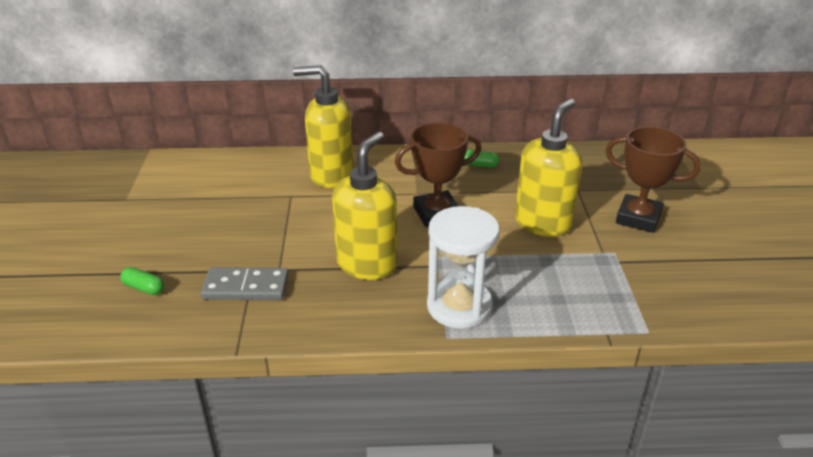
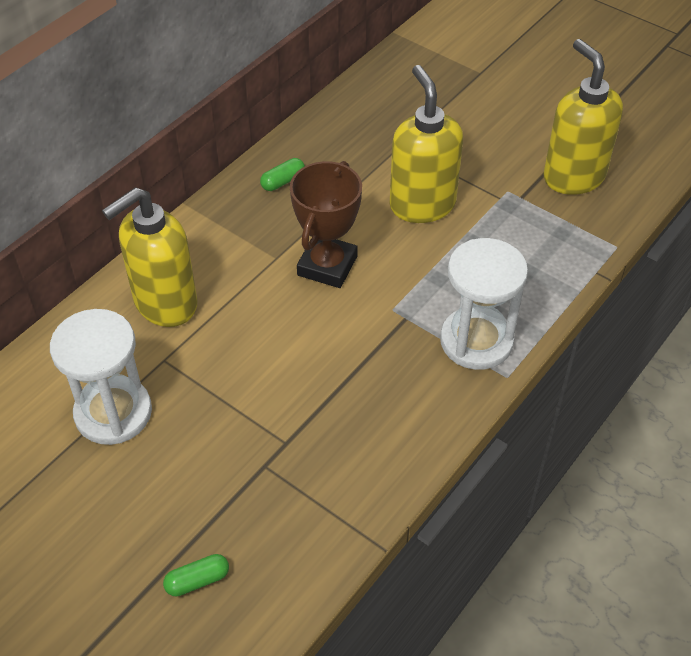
camera: 50 degrees left, 15 degrees up
(234, 199) = (113, 413): none -> white hourglass
(246, 287) = (289, 487): grey domino -> none
(367, 264) = (351, 368): yellow soap dispenser -> yellow soap dispenser (573, 176)
(638, 218) = (480, 141): brown trophy -> none

